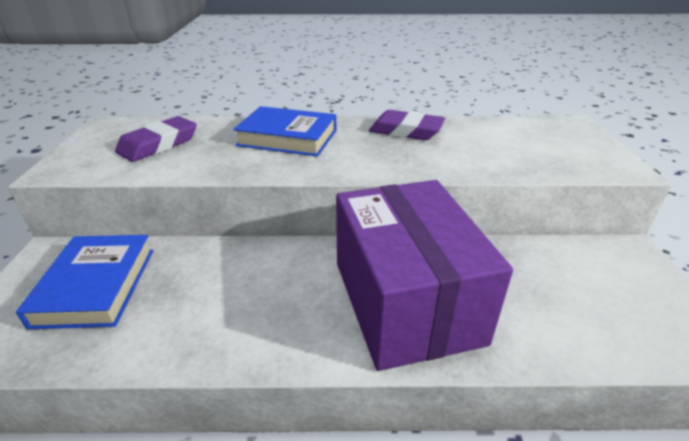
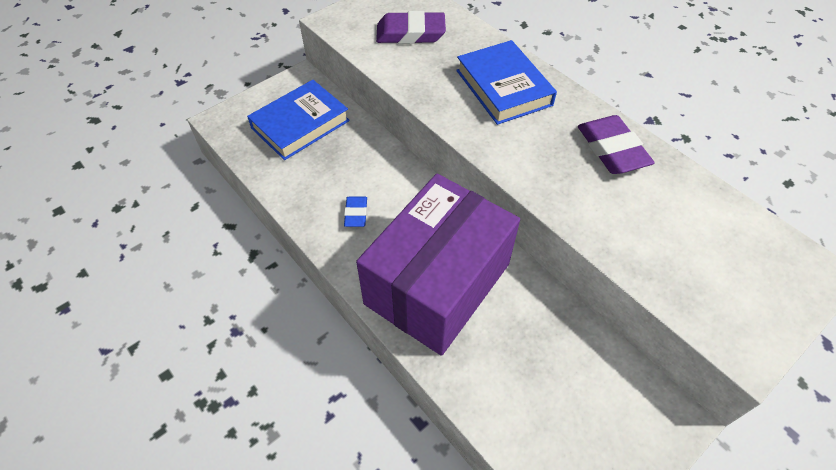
camera: 50 degrees right, 20 degrees up
(262, 310) = (356, 213): none -> blue eraser

